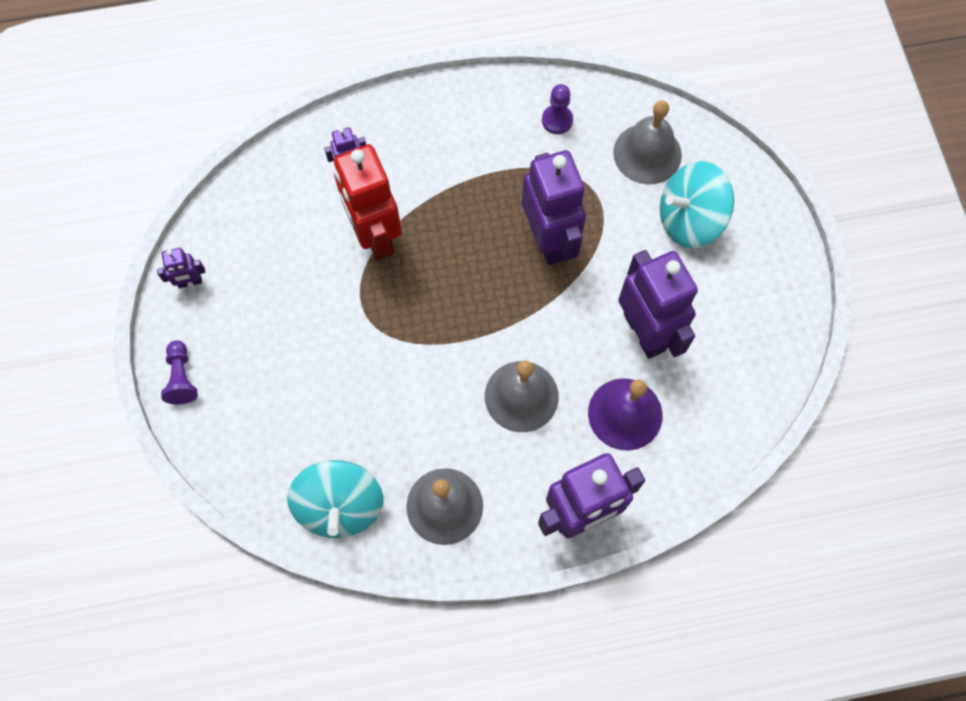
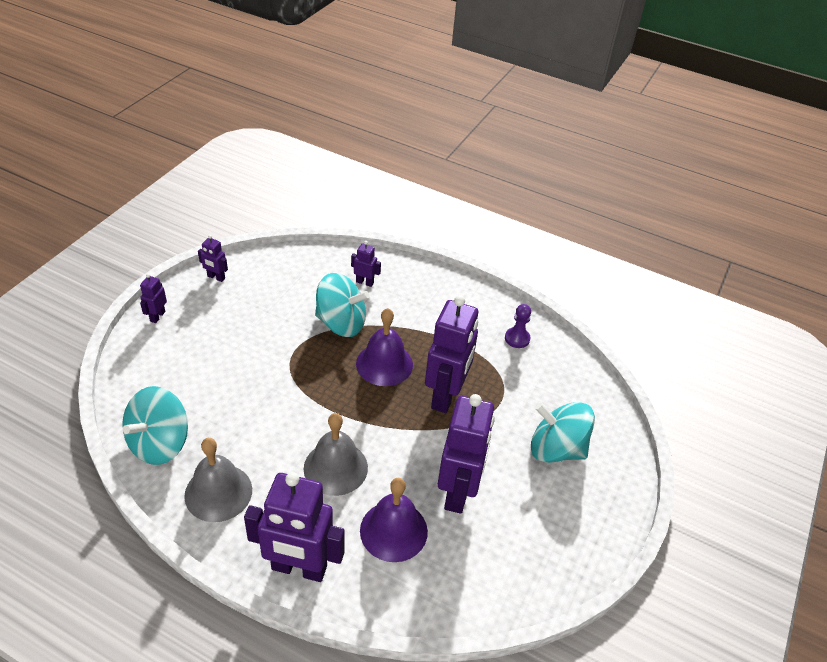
camera: 35 degrees right, 25 degrees down
(182, 377) = (157, 316): purple pawn -> purple robot
(375, 236) = (341, 323): red robot -> turquoise spinning top
(461, 250) = (384, 364): none -> purple bell
(647, 153) = (562, 393): grey bell -> none

